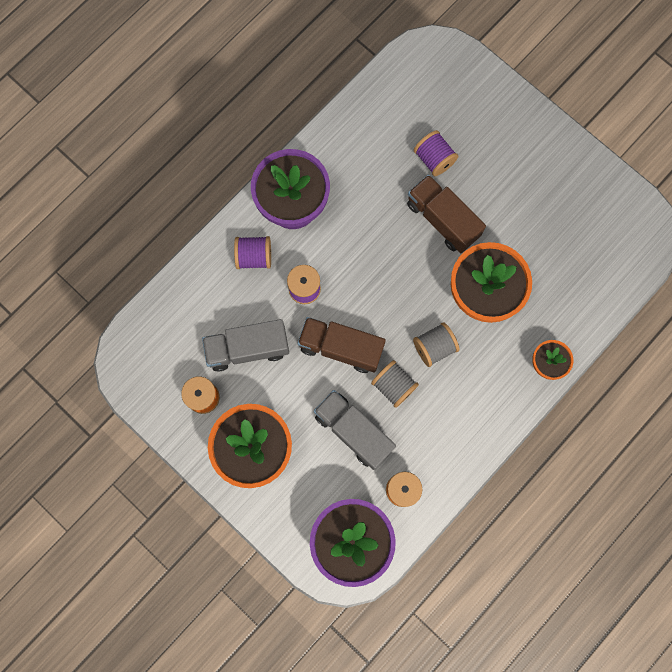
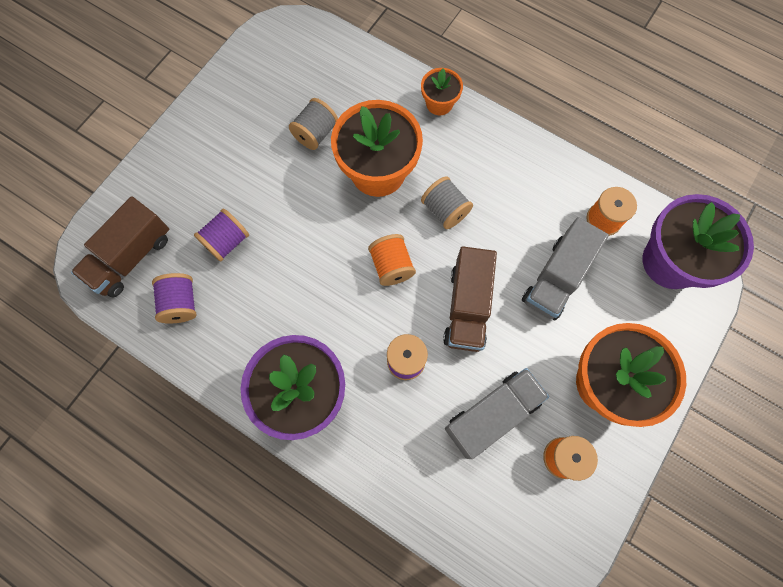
camera: 100 degrees left, 5 degrees down
(248, 349) = (492, 414): grey truck -> grey truck turned 105 degrees counterclockwise
(254, 257) = (377, 429): purple spool -> purple spool (181, 303)
(389, 291) = (391, 266): none -> orange spool
(393, 386) = (496, 245): grey spool -> grey spool (315, 133)
(442, 220) = (299, 222): brown truck -> brown truck (131, 257)

